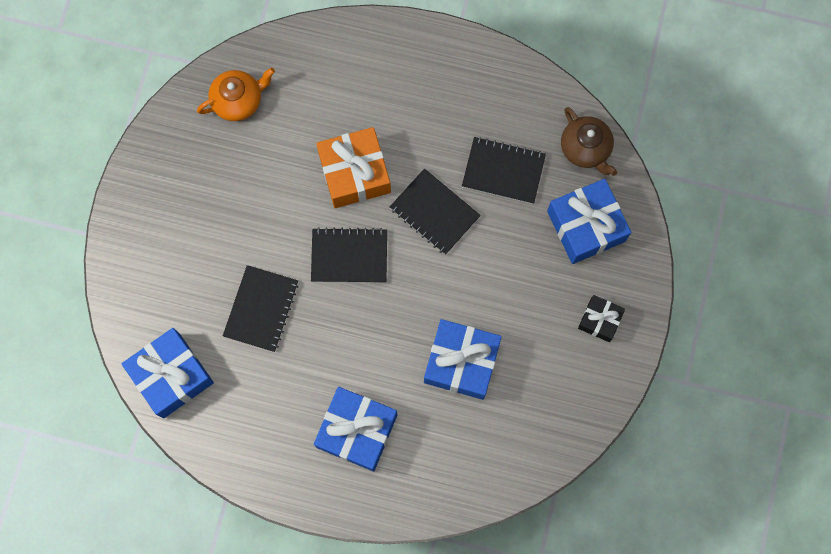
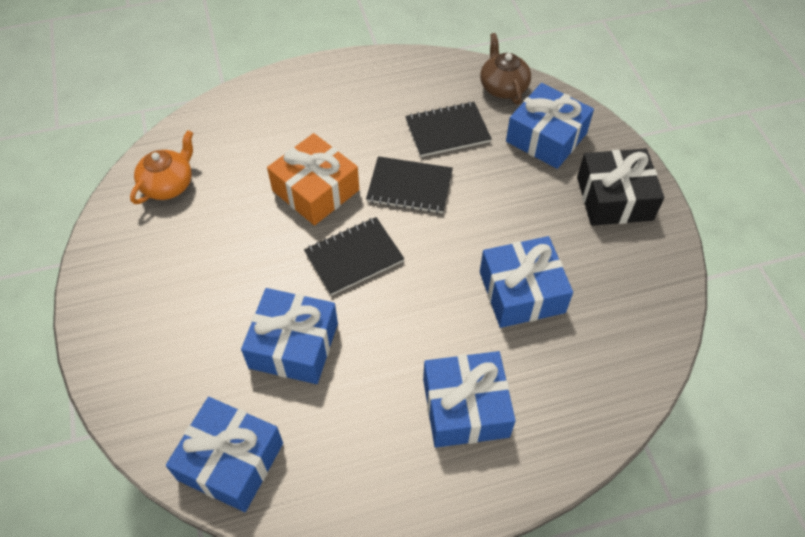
camera: 30 degrees left, 20 degrees down
(261, 309) = (293, 345): black notebook -> blue gift
(586, 149) = (503, 87): brown teapot -> brown teapot turned 135 degrees counterclockwise
(599, 320) = (614, 198): black gift -> black gift, size x1.80

